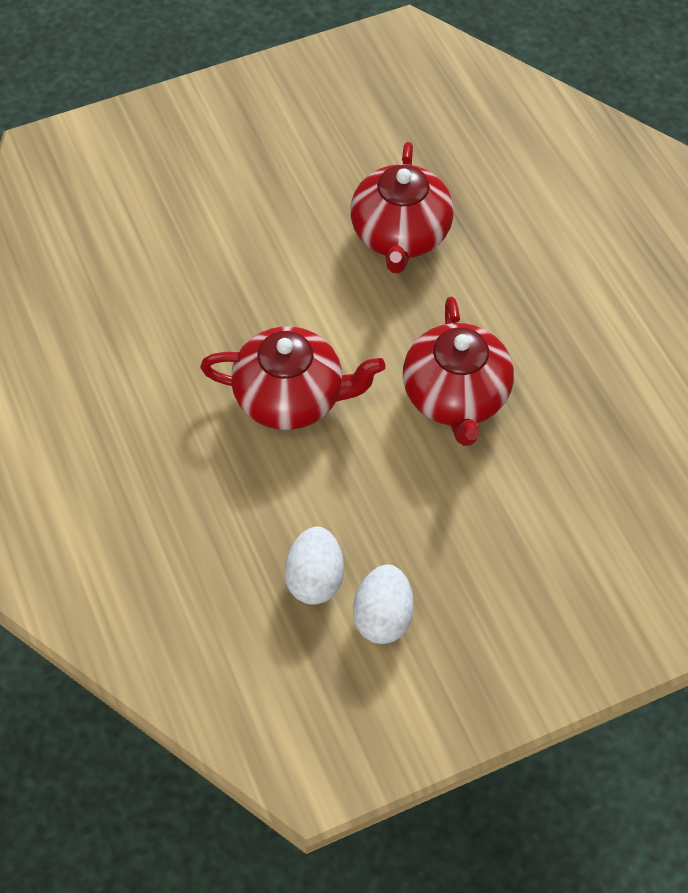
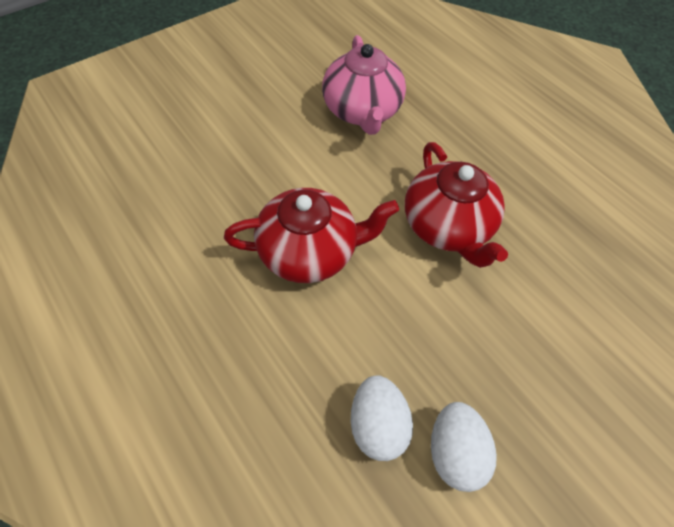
camera: 15 degrees left, 0 degrees up
(400, 235) = (362, 111): red teapot -> pink teapot

